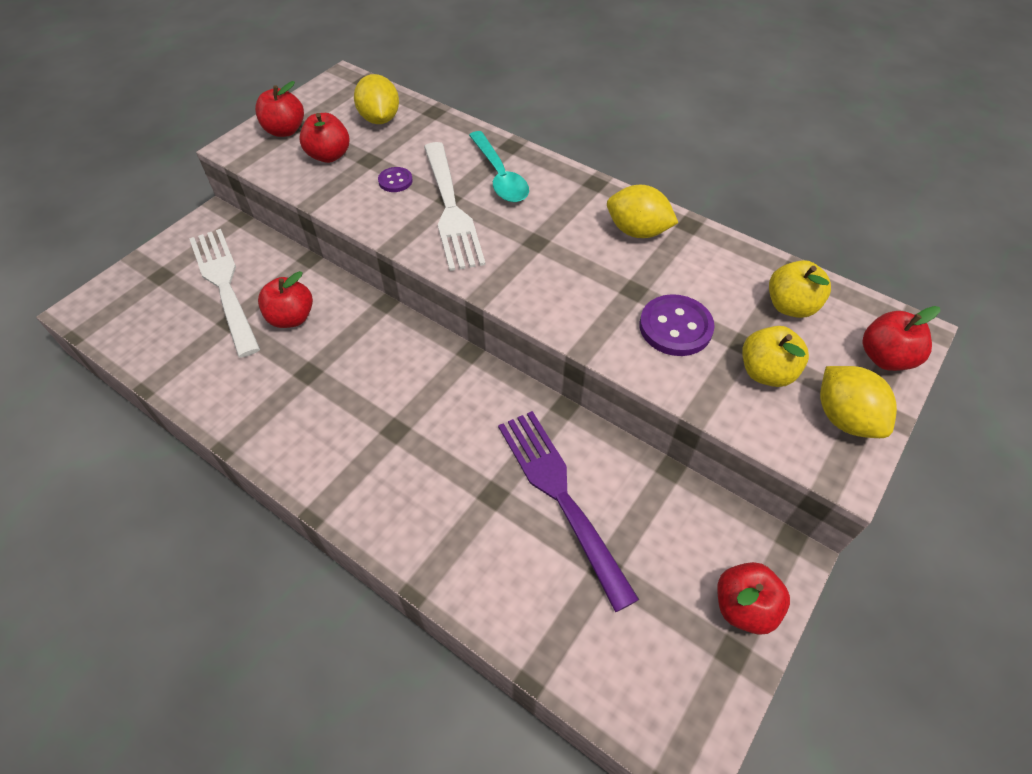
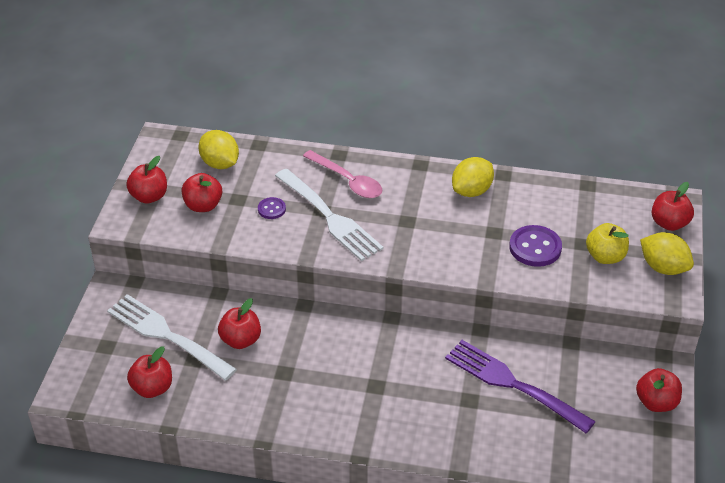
camera: 25 degrees left, 10 degrees down
(165, 337) = (152, 388): none -> red apple
(499, 176) = (347, 181): turquoise spoon -> pink spoon
(637, 231) = (471, 191): yellow lemon -> yellow lemon turned 45 degrees counterclockwise
(790, 306) = (598, 210): yellow apple -> none

